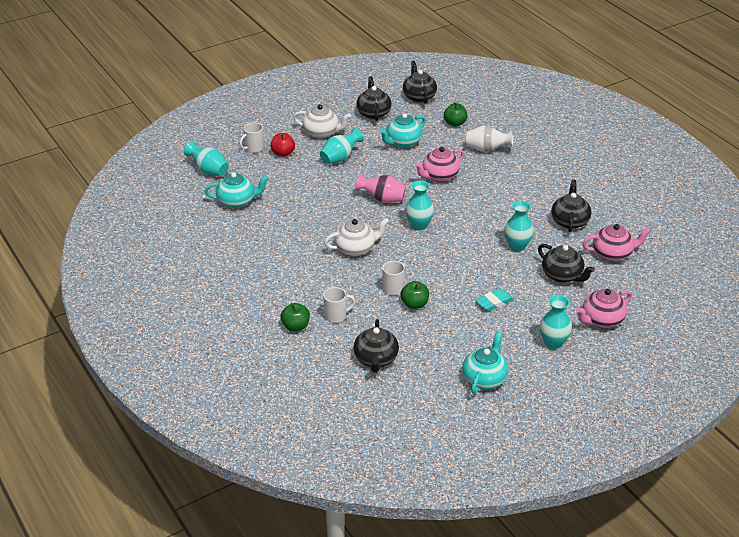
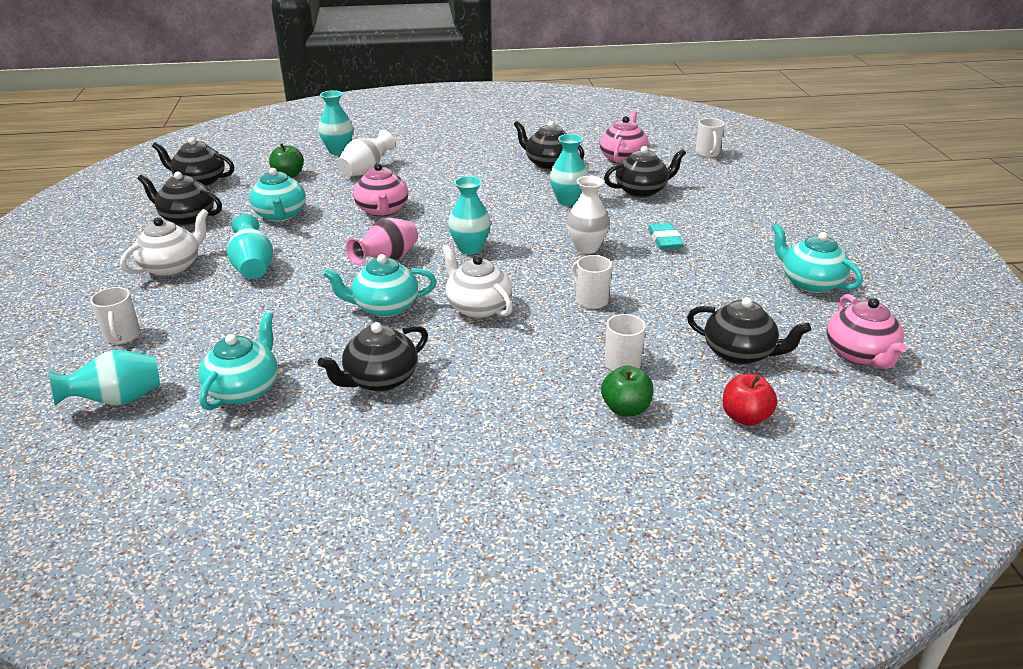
camera: 65 degrees left, 5 degrees down
(269, 238) = (380, 380): none -> black teapot
(283, 153) = (175, 312): red apple -> red apple (745, 417)
(333, 216) = (384, 307): none -> turquoise teapot
(356, 248) = (477, 307): white teapot -> white teapot turned 45 degrees counterclockwise
(414, 304) = (635, 293): green apple -> none
(456, 271) = (586, 248): none -> white vase
(553, 342) = (758, 225): turquoise vase -> turquoise vase (338, 151)
(601, 320) = (731, 191): pink teapot -> pink teapot (860, 355)
(663, 295) = (707, 154): none -> white mug

